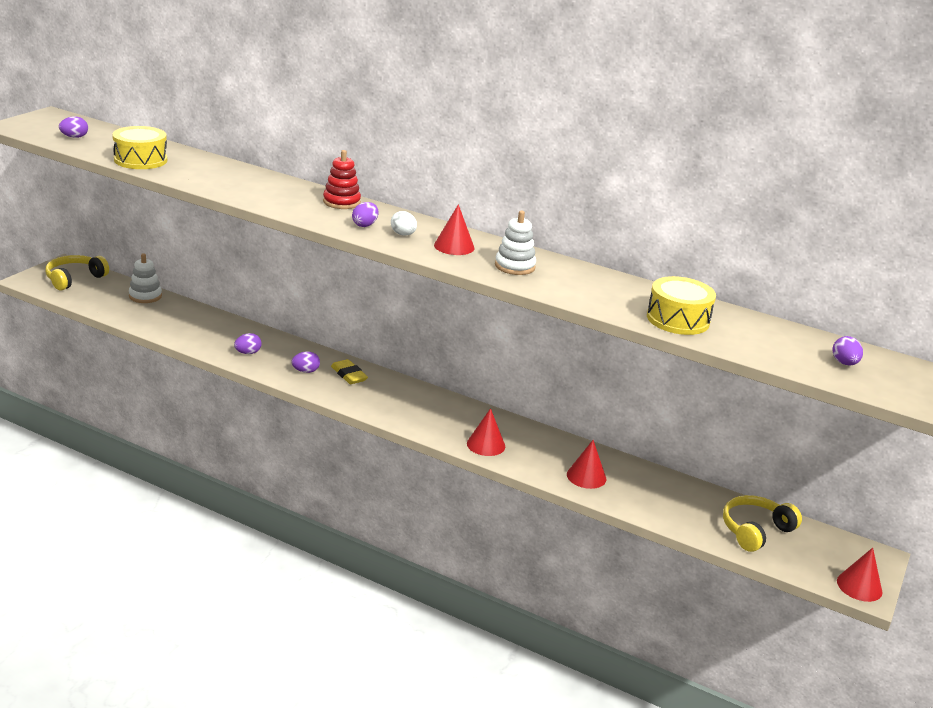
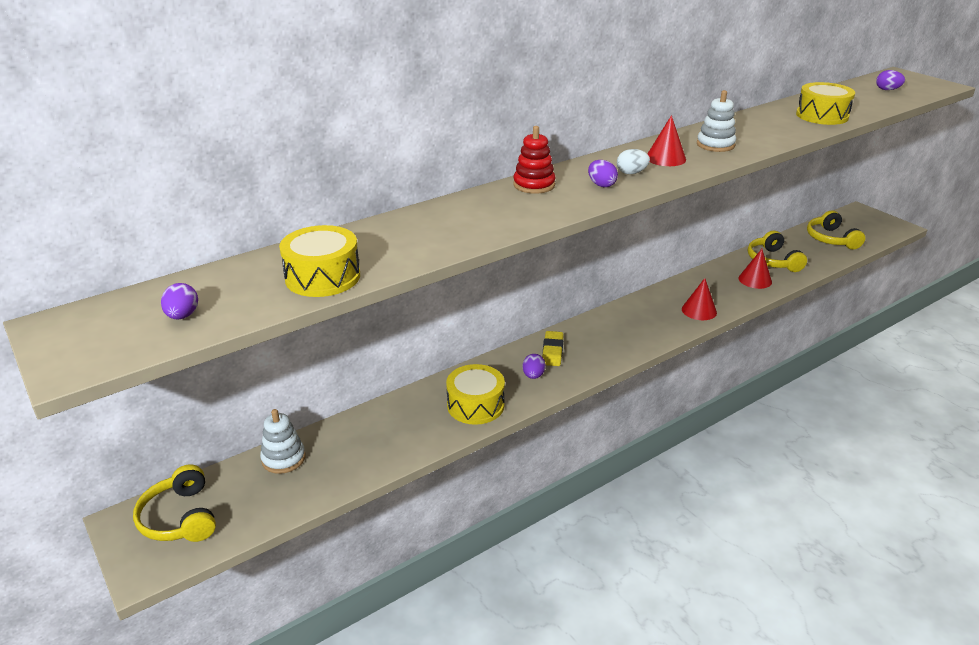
camera: 60 degrees left, 5 degrees up
(248, 353) = (475, 405): purple egg -> yellow drum
(349, 375) = (552, 351): yellow eraser -> yellow eraser turned 75 degrees counterclockwise
(646, 487) = (772, 261): none -> yellow headphones
(859, 586) = (893, 226): red cone -> none

